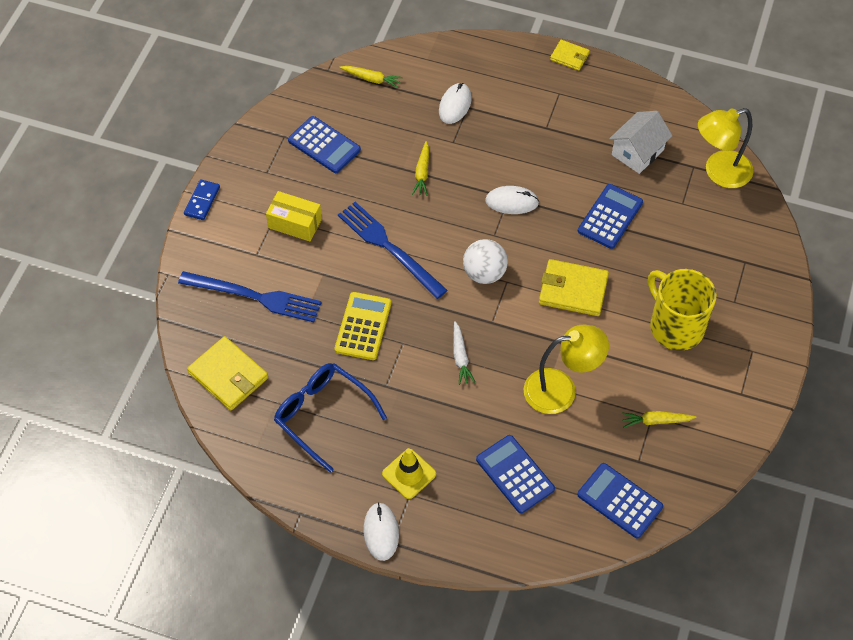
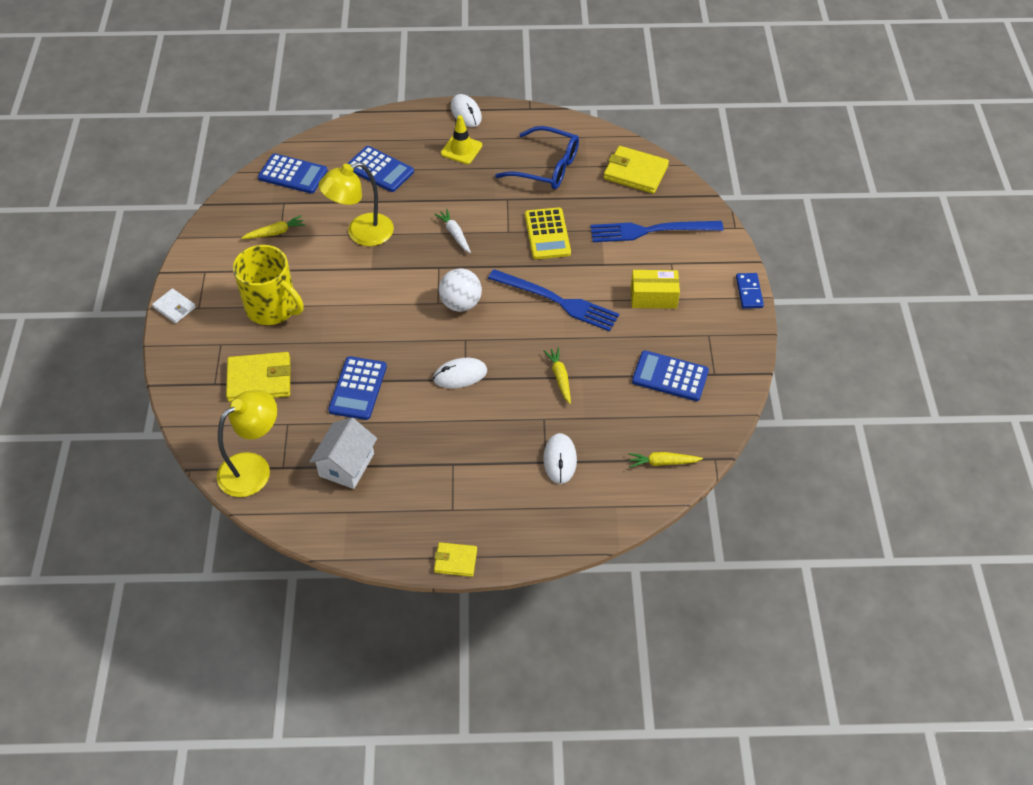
camera: 160 degrees right, 5 degrees down
(573, 290) = (374, 312): yellow wallet -> yellow wallet (259, 379)
(777, 358) = (174, 307): none -> white wallet

